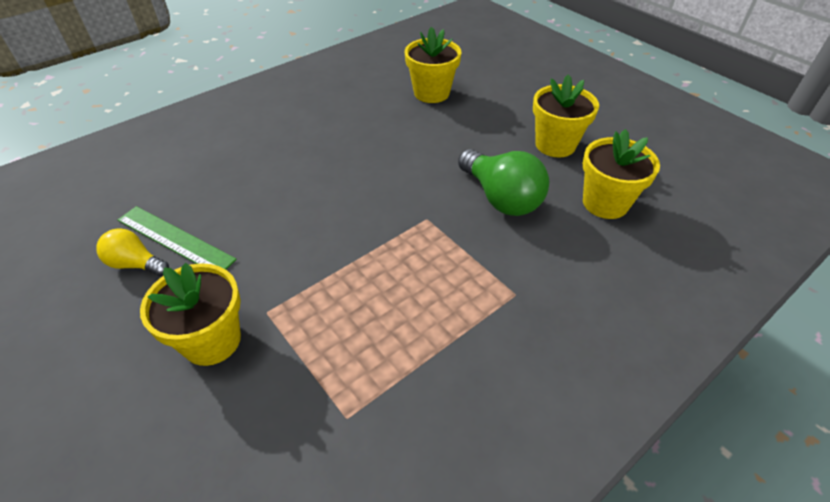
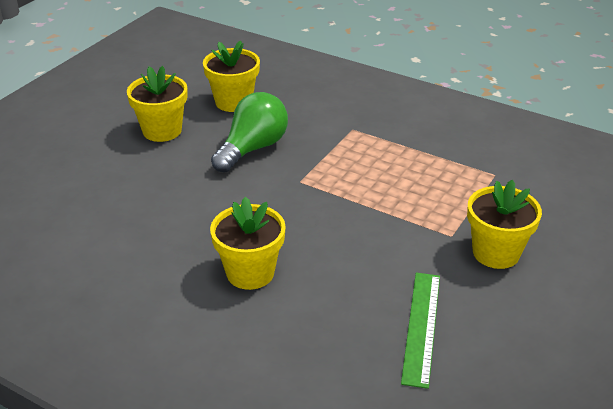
camera: 110 degrees left, 10 degrees down
(136, 264) = (466, 339): yellow light bulb -> none
(431, 93) = (86, 221): yellow flower pot -> yellow flower pot (250, 273)

